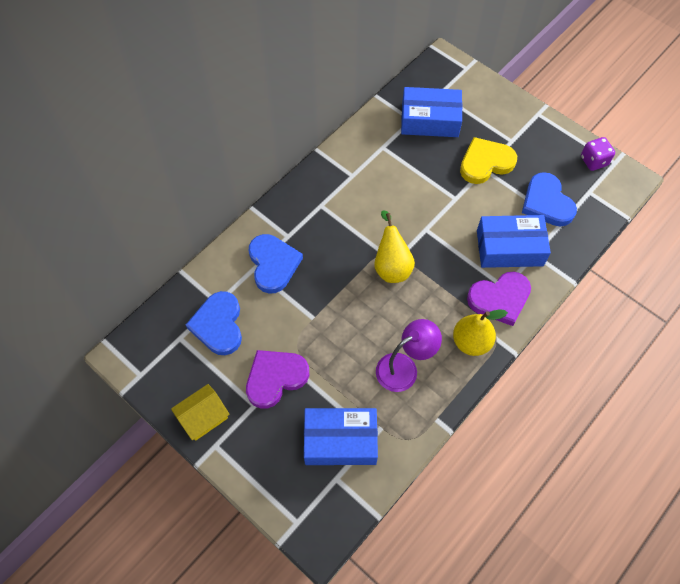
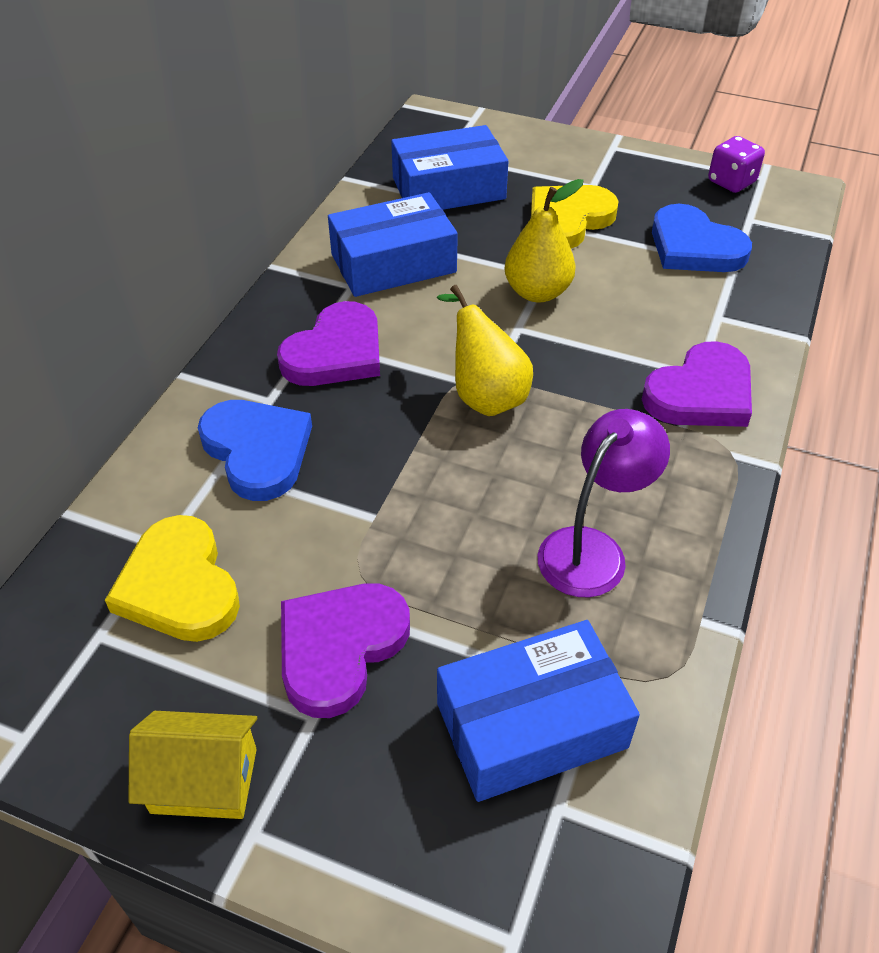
camera: 20 degrees left, 15 degrees down
(203, 417) = (204, 780): yellow house -> yellow house turned 60 degrees clockwise
(218, 325) = (179, 586): blue heart -> yellow heart
(329, 217) = (336, 352): none -> purple heart
(471, 342) = (691, 471): yellow pear -> yellow pear (537, 292)
(509, 248) = (673, 319): blue box -> blue box (393, 263)

